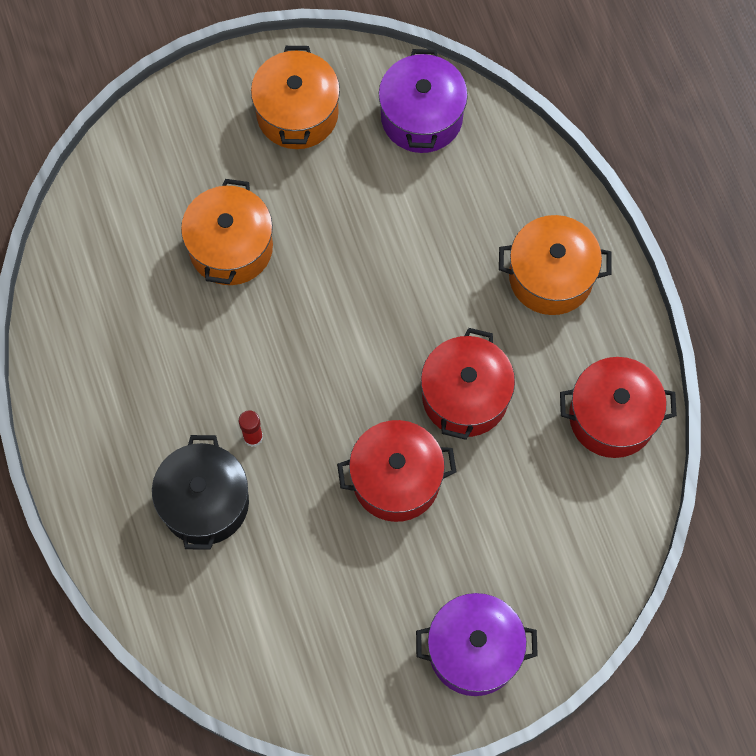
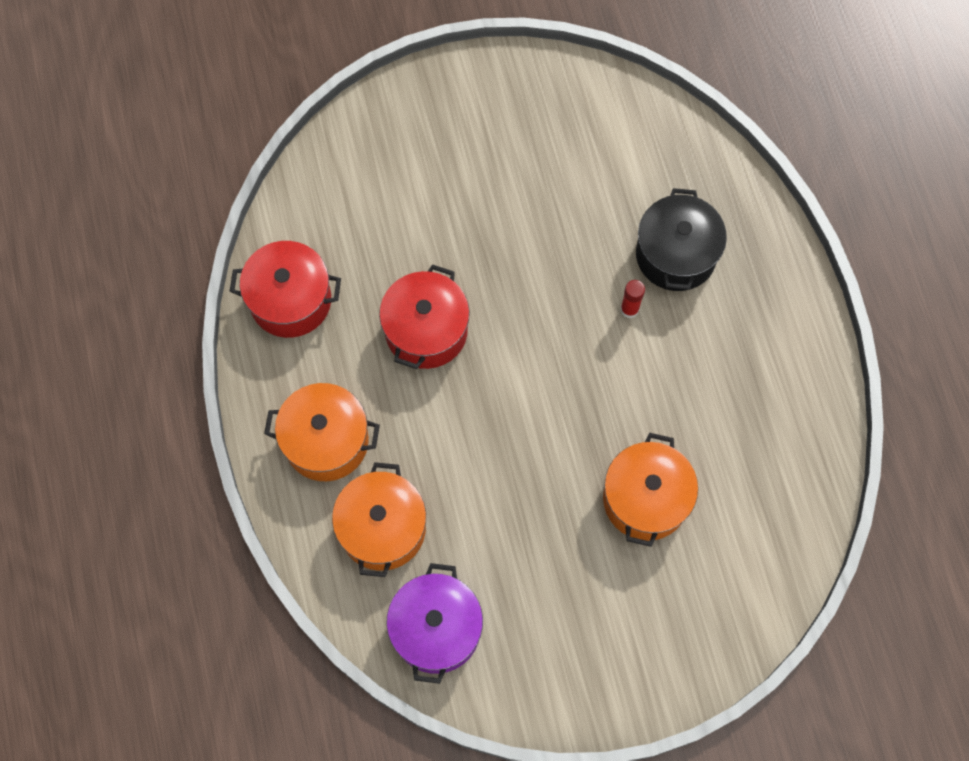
camera: 175 degrees left, 0 degrees up
(297, 113) = (569, 645): orange pot -> orange pot (382, 528)
(396, 480) = (499, 260): red pot -> none
(474, 650) = (445, 115): purple pot -> none

